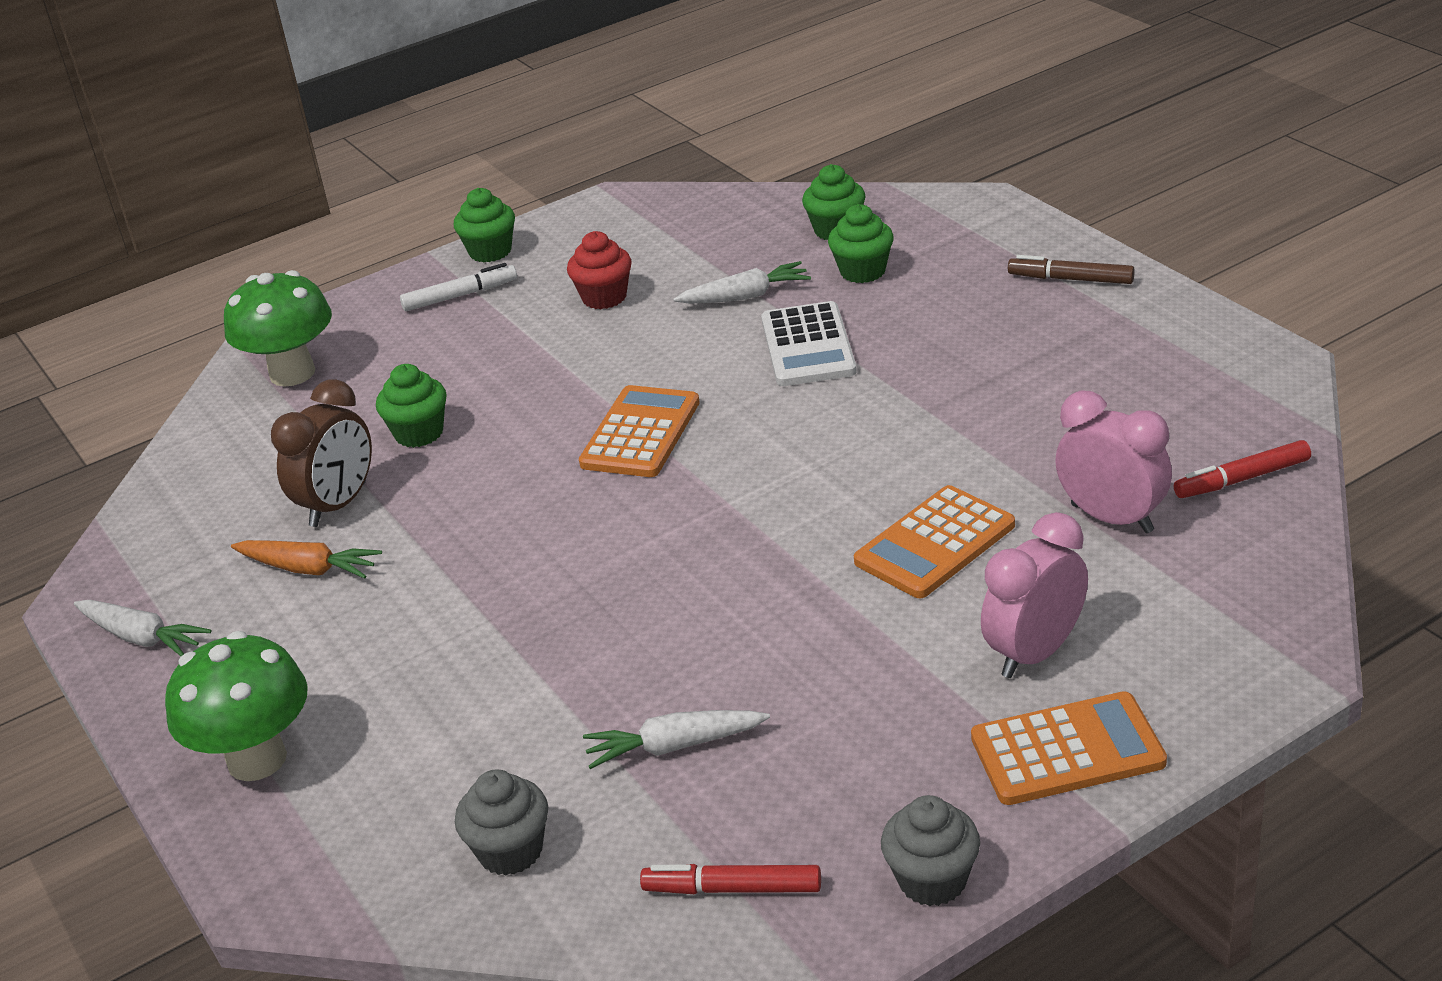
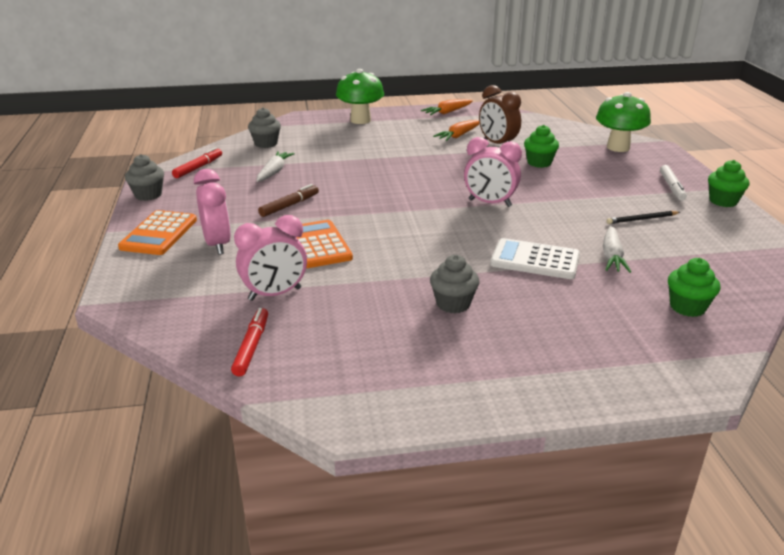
camera: 110 degrees right, 5 degrees down
(142, 637) = (447, 112): white carrot -> orange carrot
(604, 297) = (642, 219): red cupcake -> black pencil
(640, 433) = (490, 203): orange calculator -> pink clock
(863, 271) = (616, 300): green cupcake -> none
(984, 371) = (453, 304): none -> grey cupcake
(1070, 279) = (542, 376): brown marker -> brown marker (289, 205)

